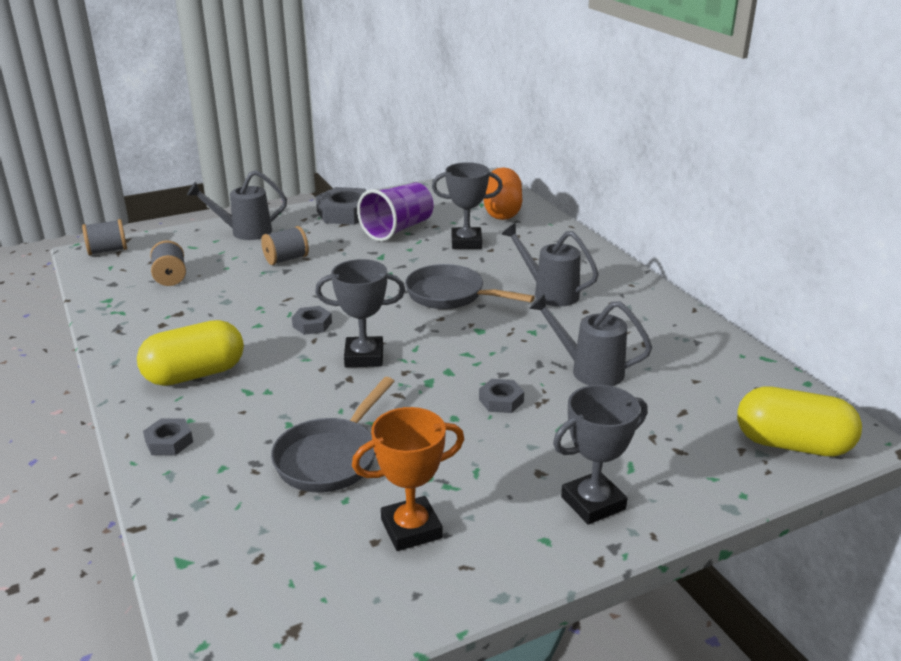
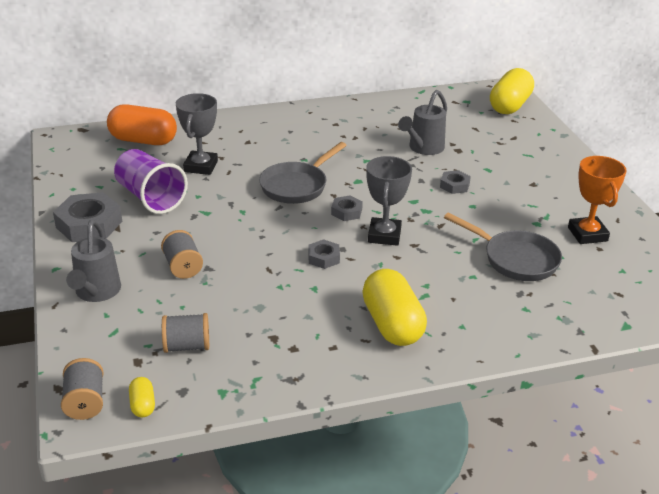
camera: 80 degrees left, 5 degrees up
(99, 271) = (142, 405): none -> yellow capsule
(169, 442) = (491, 336): grey nut -> grey nut (346, 212)
(550, 293) = (310, 144): grey watering can -> none
(593, 503) = (561, 172): grey trophy -> none

